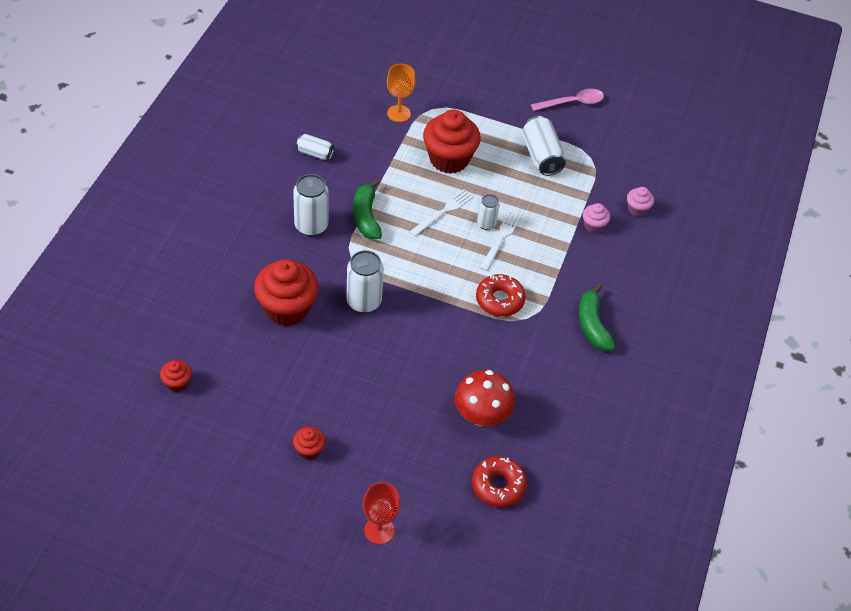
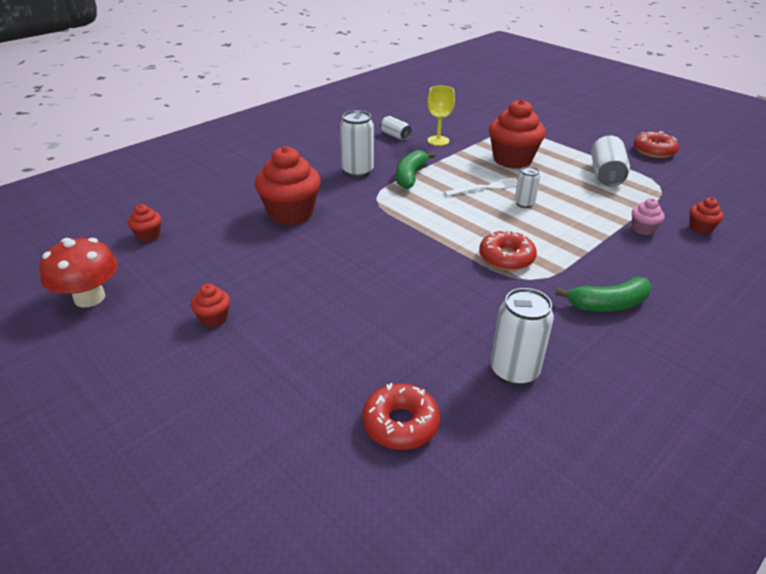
camera: 30 degrees right, 15 degrees down
(363, 149) = (438, 140): none -> yellow goblet
(364, 302) = (365, 226): white can -> white can (514, 371)
(379, 530) = (220, 419): red goblet -> none
(398, 113) = (483, 129): orange goblet -> none
(481, 415) = (425, 346): red mushroom -> red mushroom (89, 298)
(501, 239) = (534, 216): white fork -> none
(572, 102) = (654, 151): pink spoon -> red donut
(592, 325) = (608, 304): green banana -> green banana turned 120 degrees counterclockwise
(637, 209) = (700, 228): pink cupcake -> red cupcake

